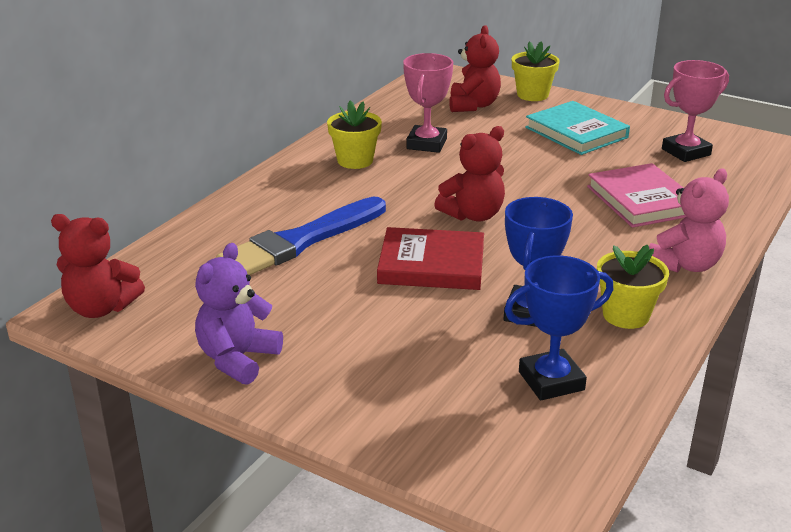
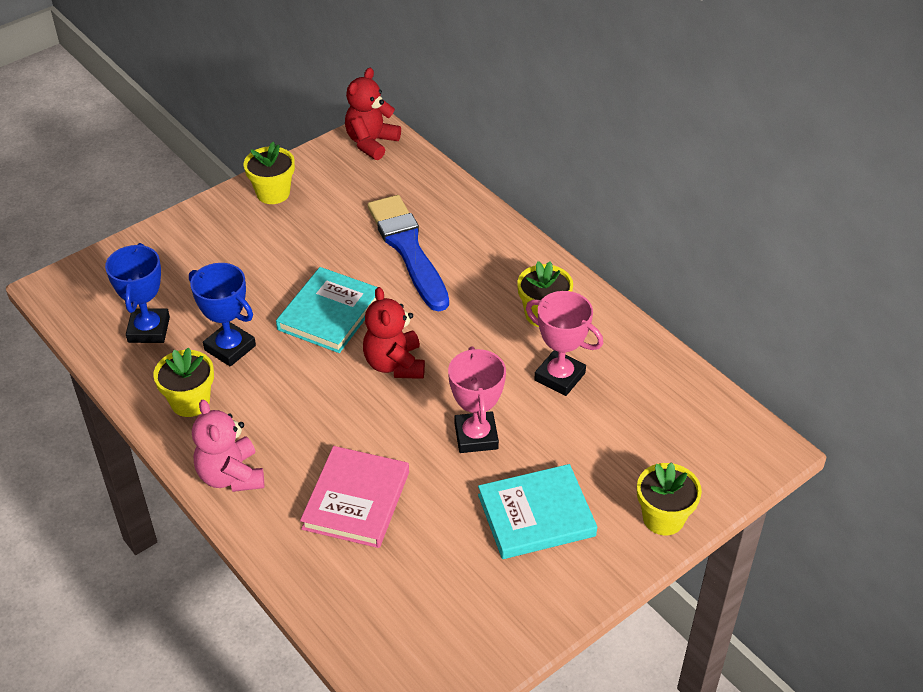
camera: 110 degrees right, 15 degrees up
(237, 359) = (273, 193): purple teddy bear -> yellow flower pot
(431, 264) = (329, 314): red book -> turquoise book
(473, 105) = (649, 448): red teddy bear -> none
(641, 200) = (356, 500): pink book -> pink book turned 75 degrees counterclockwise
(686, 152) = (441, 597): pink trophy -> pink trophy (476, 436)

